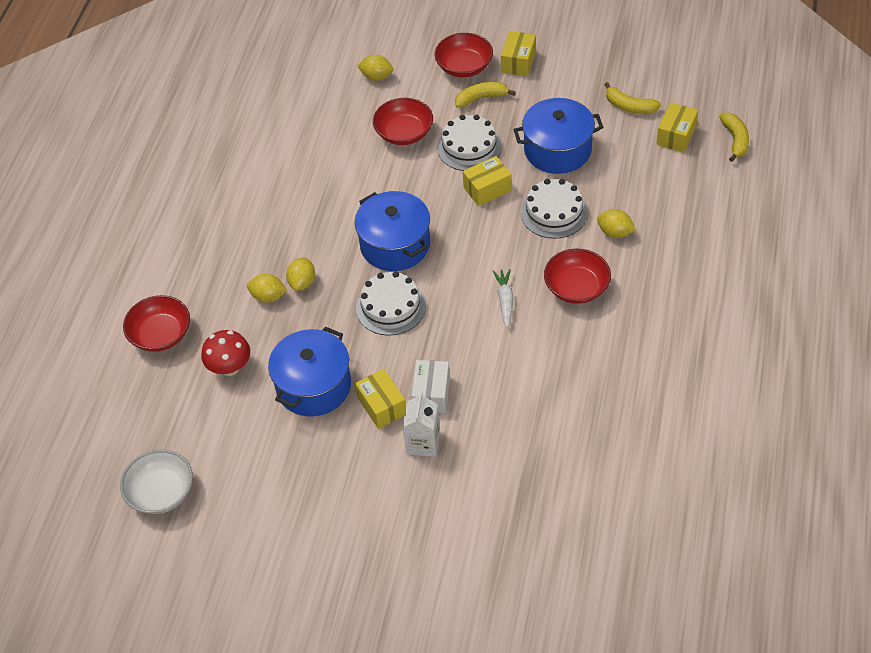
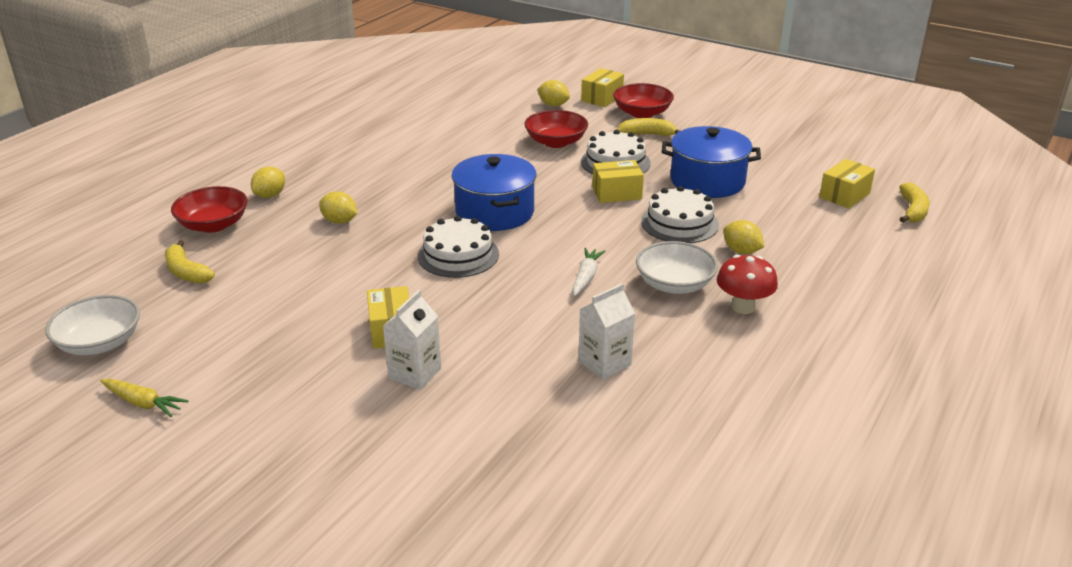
camera: 15 degrees right, 20 degrees down
(230, 367) = (258, 263): red mushroom -> red mushroom (743, 307)
(238, 536) = (143, 403): none -> yellow carrot
(302, 282) = (381, 219): yellow lemon -> yellow lemon (270, 195)
(313, 386) = (331, 297): blue pot -> none
(431, 394) = (454, 333): white box -> none
(518, 62) = (698, 119): yellow box -> yellow box (602, 98)
(557, 388) = (604, 363): none -> white carton
(576, 287) = (674, 284): red bowl -> white bowl
(629, 106) = (801, 167): yellow banana -> yellow banana (186, 272)

